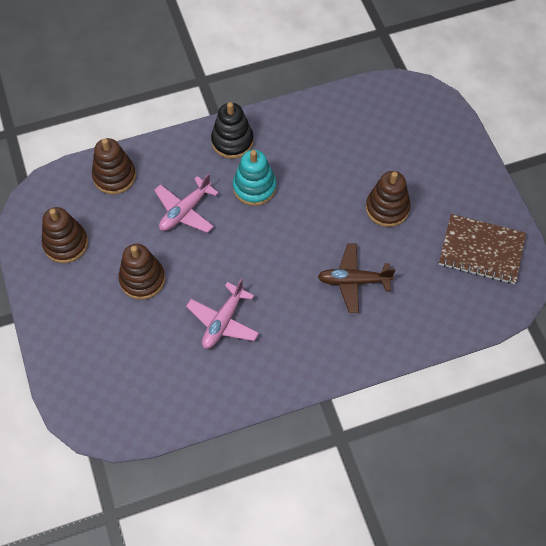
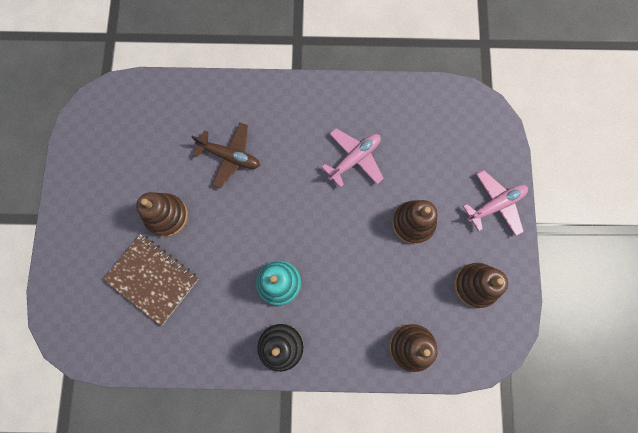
camera: 160 degrees left, 15 degrees up
(185, 211) = (353, 281): pink plane -> pink plane (495, 205)
(481, 250) = (108, 146): brown notebook -> brown notebook (152, 279)

